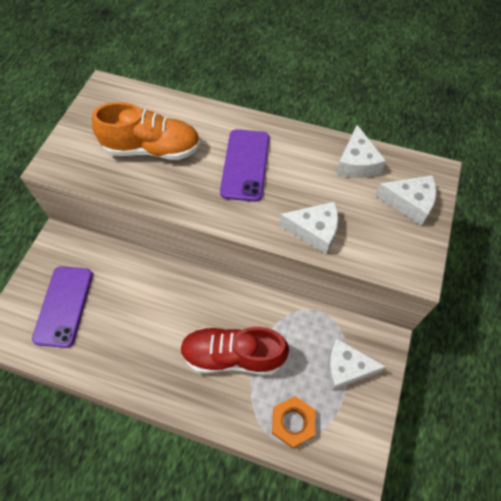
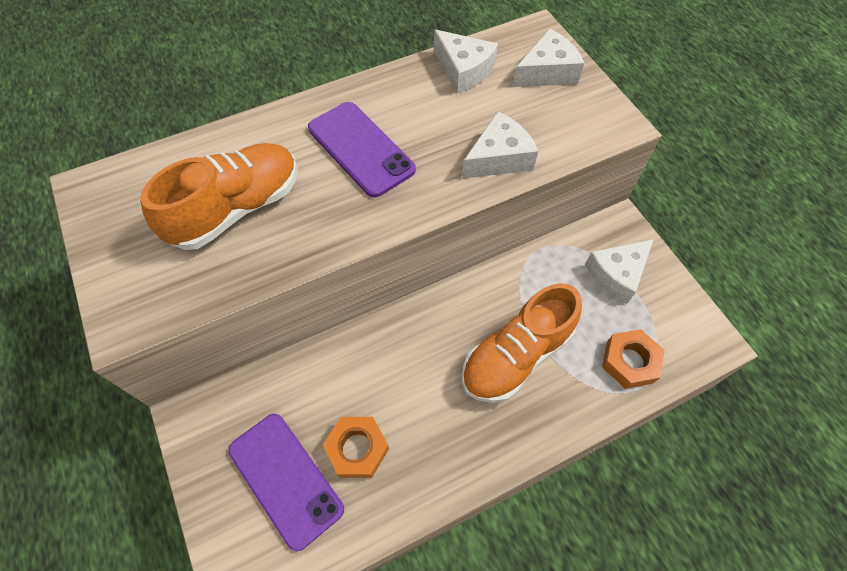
camera: 45 degrees left, 0 degrees up
(107, 323) = (357, 448): none -> orange nut
(233, 355) = (516, 356): red shoe -> orange shoe

